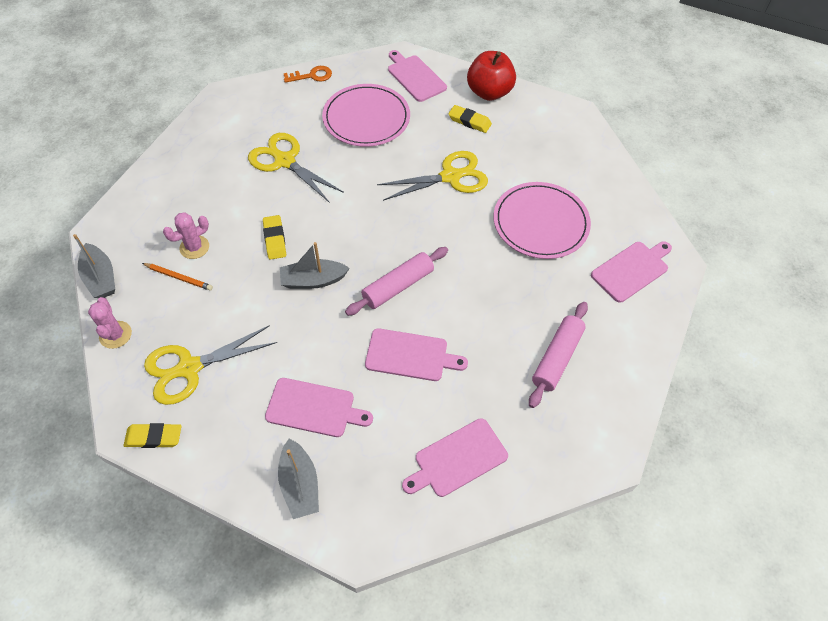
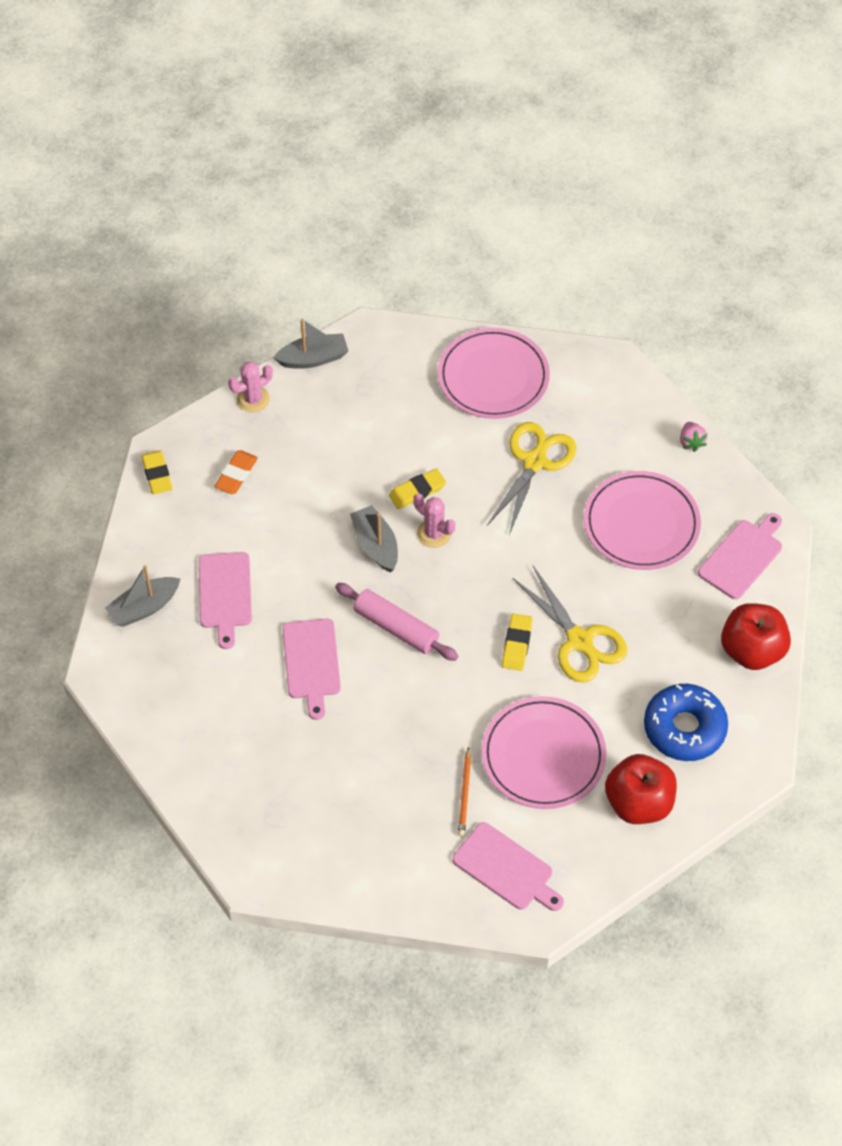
camera: 75 degrees right, 0 degrees up
(101, 278) = (313, 358): grey boat -> grey boat turned 150 degrees counterclockwise
(178, 277) = (337, 423): orange pencil -> orange pencil (464, 794)
(190, 368) = (236, 474): yellow scissors -> orange eraser
(193, 165) = (493, 377): none -> pink plate
(194, 247) = (380, 422): pink cactus -> pink cactus (434, 533)
(312, 76) = (691, 442): orange key -> pink strawberry
(457, 459) = (207, 735): pink cutting board -> none
(469, 121) = (686, 639): yellow eraser -> yellow eraser (517, 644)
(539, 141) = (684, 728): none -> blue donut
(556, 358) = (354, 806): pink rolling pin -> none
(592, 180) = (638, 803): none -> red apple

